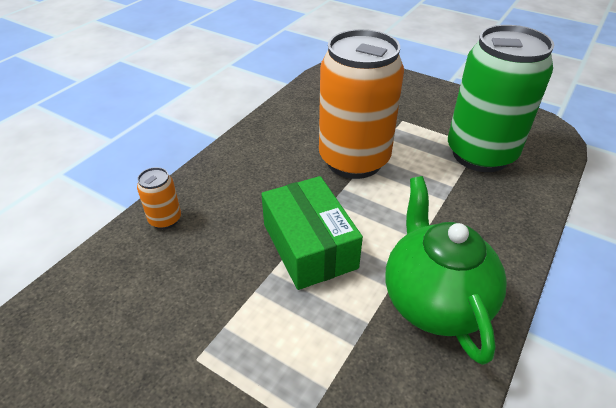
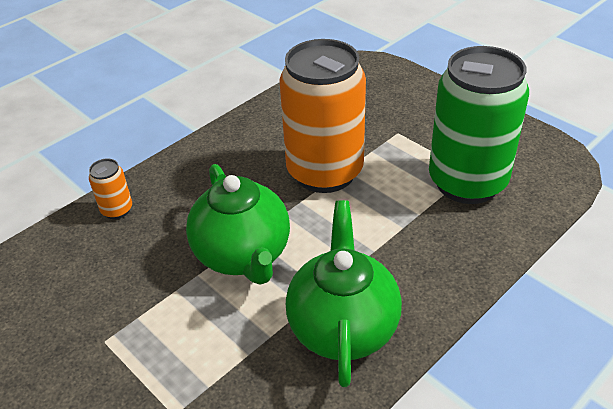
camera: 15 degrees right, 0 degrees up
(309, 246) = (243, 255): green box -> green teapot

